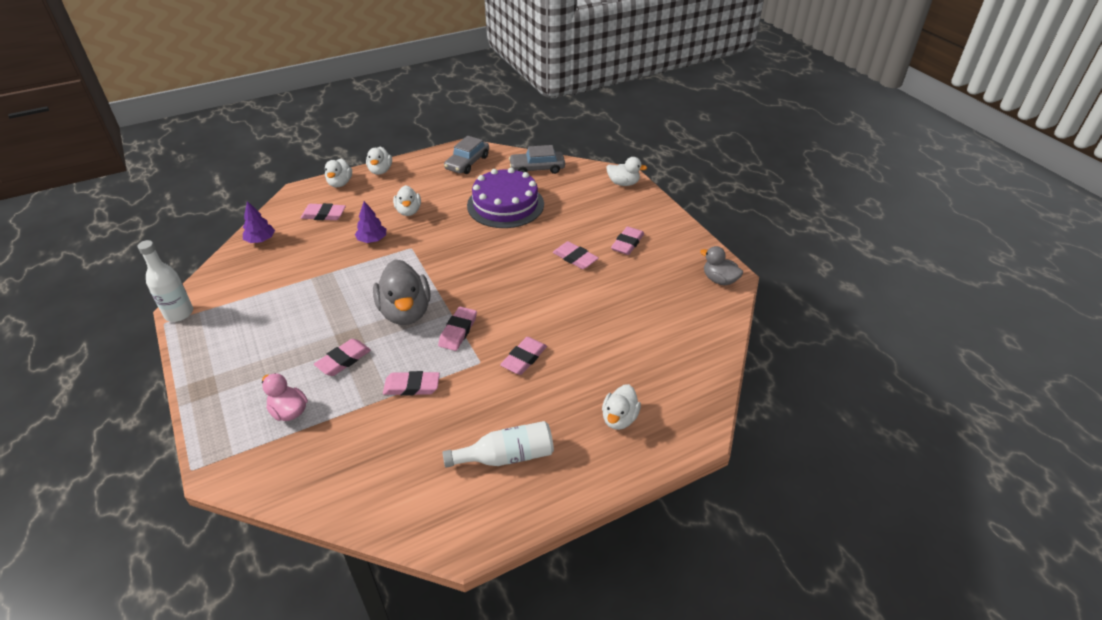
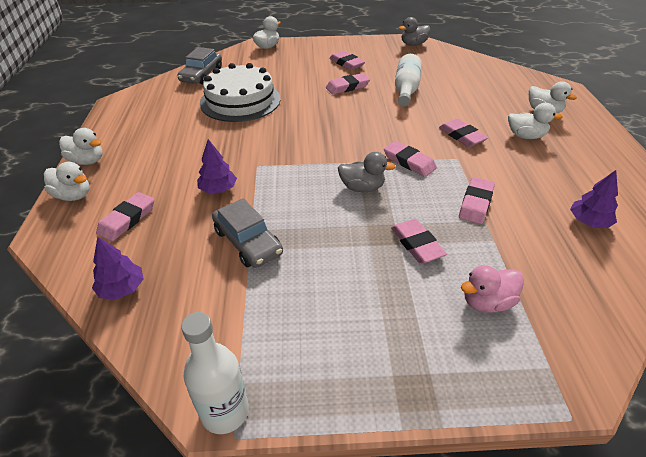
camera: 65 degrees left, 0 degrees up
(405, 312) = (362, 188): grey duck -> grey duck, size x0.58
(408, 211) = (190, 155): white duck -> white duck (525, 136)
(413, 471) = (589, 222): none -> purple tree
(467, 163) = (145, 106): grey car -> grey car (247, 242)
(505, 204) = (240, 101): purple cake -> white cake
(506, 456) = (576, 168): white bottle -> white bottle (406, 90)

